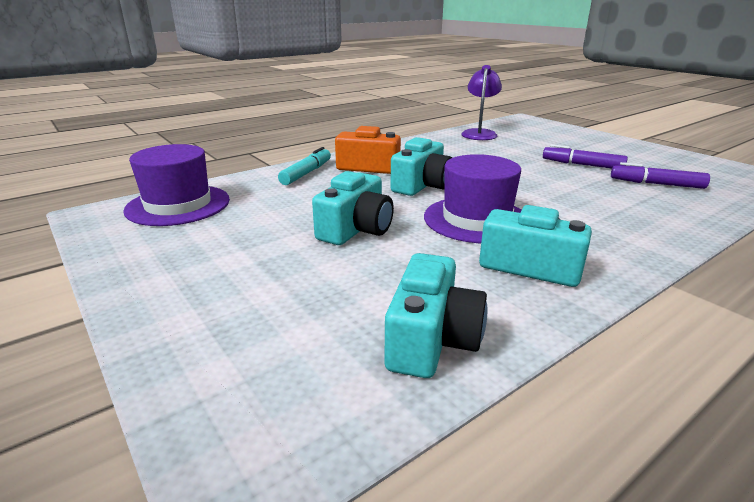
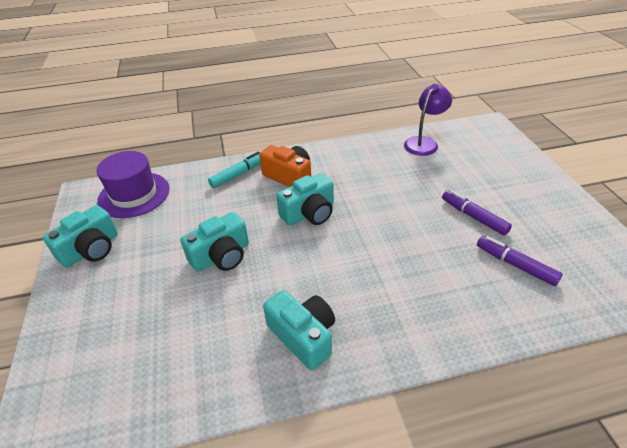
camera: 25 degrees right, 15 degrees up
(431, 340) = (182, 383): turquoise camera -> turquoise camera (91, 249)
(476, 219) = (313, 269): purple hat -> none

